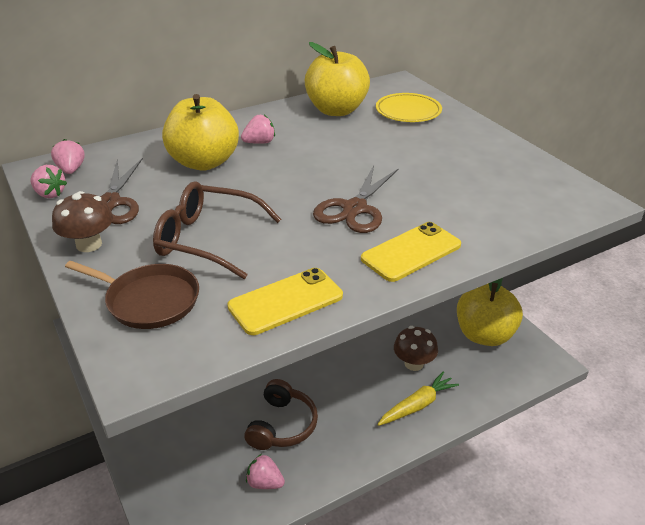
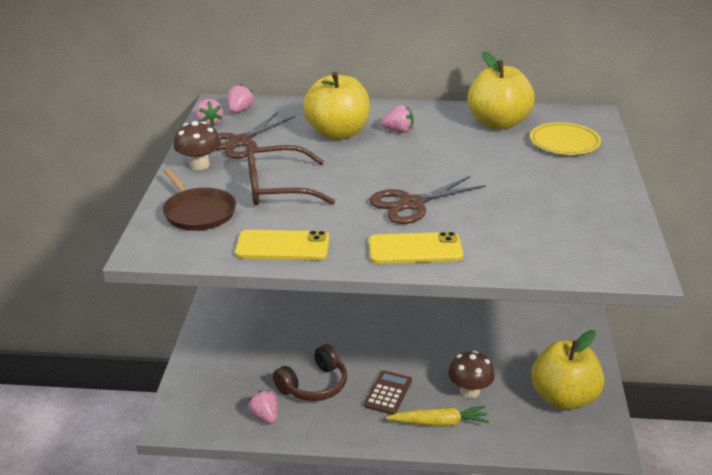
camera: 35 degrees right, 5 degrees down
(208, 239) = (278, 188): brown glasses -> brown glasses turned 60 degrees counterclockwise
(352, 399) = (388, 393): none -> brown calculator

